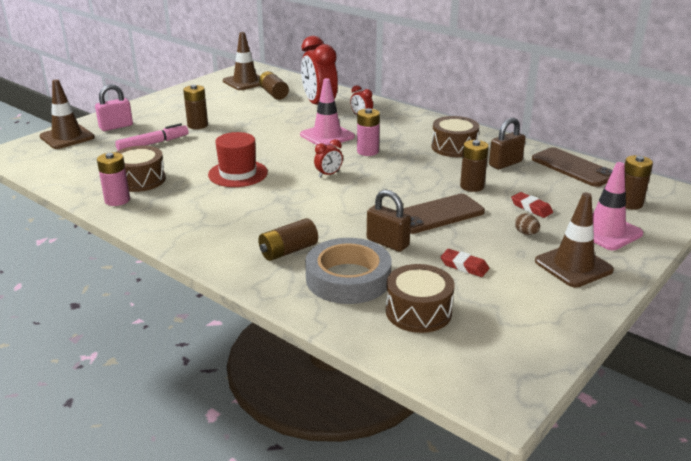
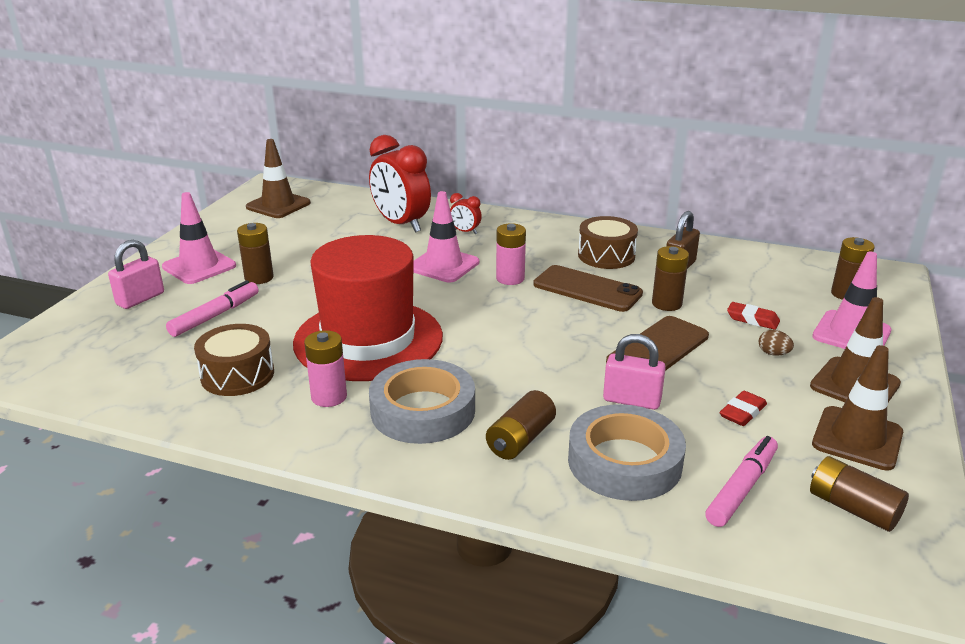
camera: 20 degrees left, 0 degrees up
(67, 137) = (75, 328): brown traffic cone -> brown traffic cone (857, 438)
(117, 200) = (226, 413): pink battery -> pink battery (329, 397)
(165, 113) = (199, 266): none -> pink traffic cone
(238, 173) = (368, 339): red hat -> red hat, size x1.82
(238, 221) = (423, 410): none -> grey tape
(274, 94) = (329, 216): brown battery -> brown battery (852, 508)
(328, 174) = (487, 319): red clock -> none
(387, 243) = (631, 400): brown padlock -> pink padlock
(418, 312) = (741, 488): brown drum -> pink marker
(464, 266) = (742, 412): red eraser -> red eraser turned 60 degrees counterclockwise
(573, 168) = (754, 260): brown phone -> brown phone (587, 289)

